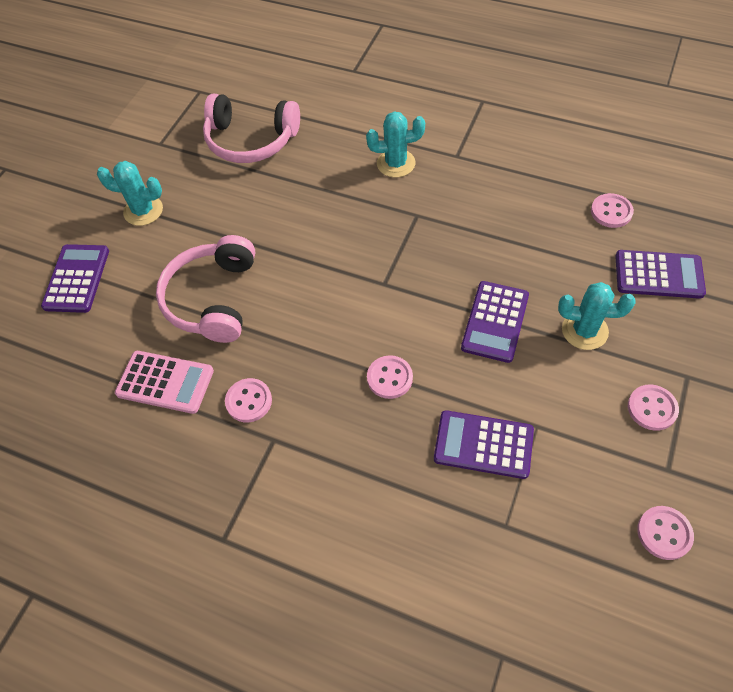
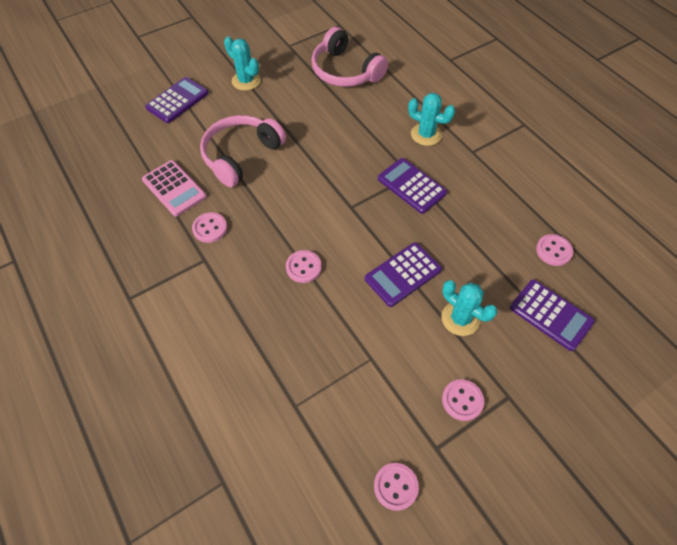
camera: 30 degrees right, 0 degrees up
(483, 444) = (326, 346): purple calculator -> purple calculator (411, 186)

